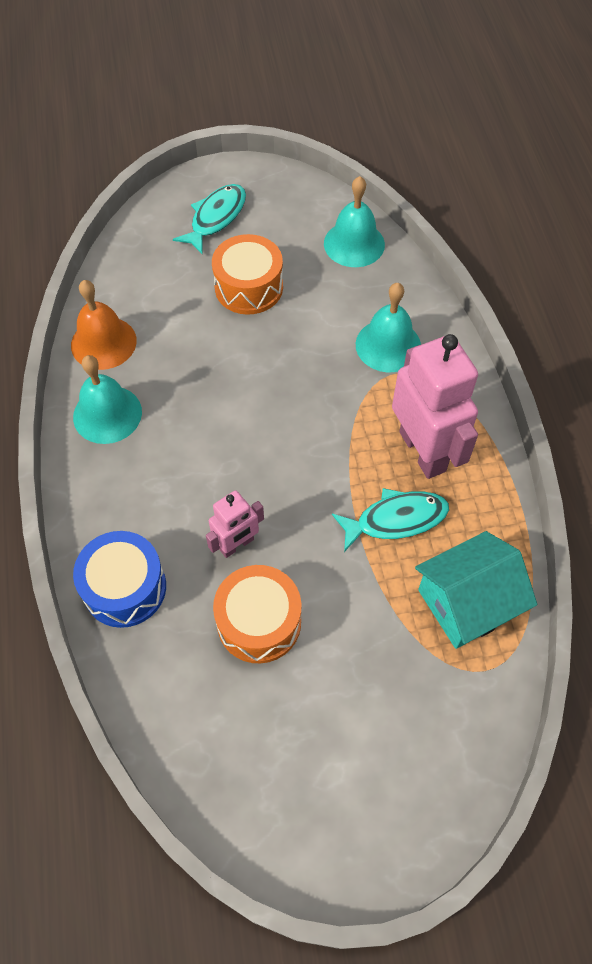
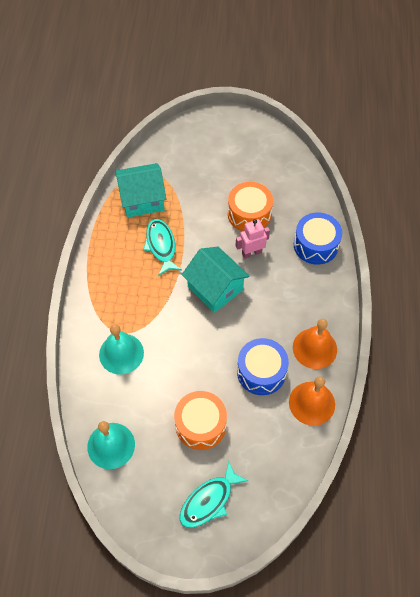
camera: 165 degrees left, 0 degrees up
(107, 414) = (314, 348): turquoise bell -> orange bell
(181, 365) = (261, 372): none -> blue drum
(282, 469) = (215, 288): none -> turquoise house
(396, 519) = (161, 246): turquoise fish -> turquoise fish turned 75 degrees clockwise
(423, 451) = (130, 279): pink robot -> none

